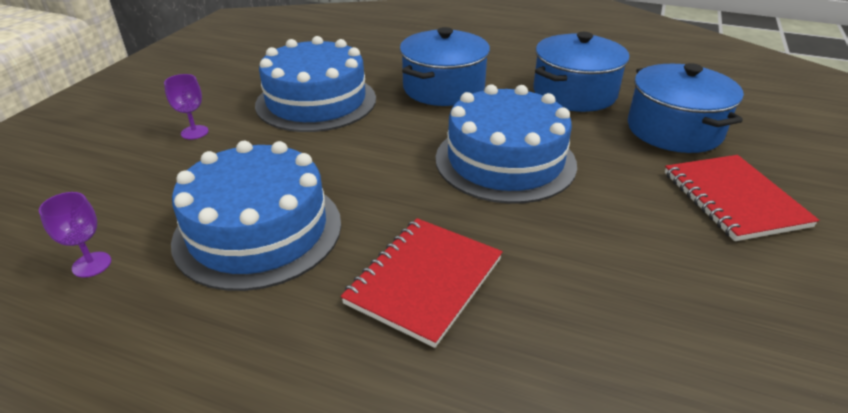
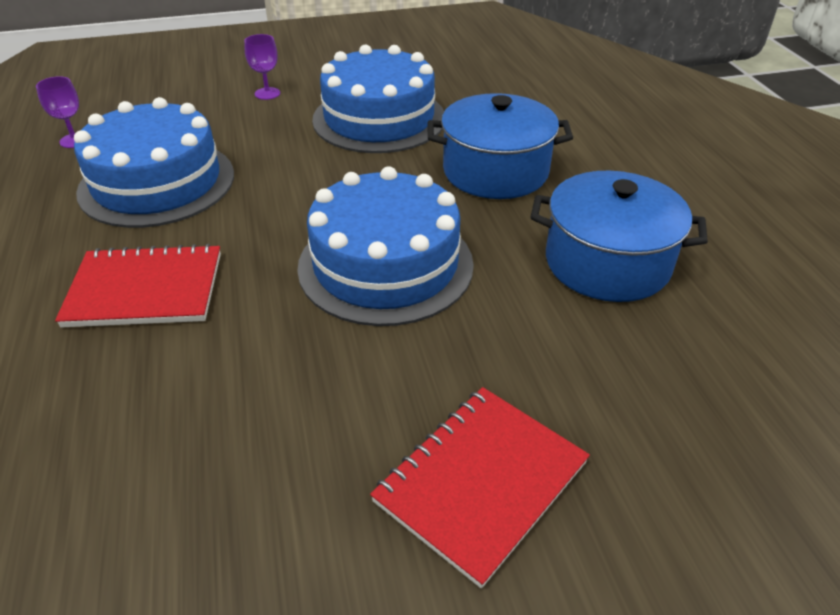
camera: 55 degrees right, 5 degrees up
(674, 130) = (614, 378): blue pot -> none

